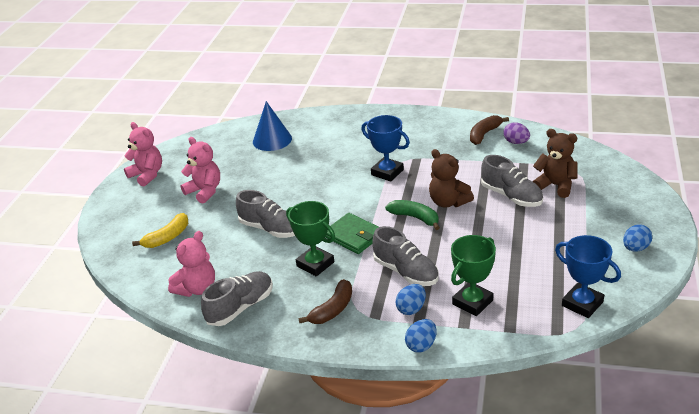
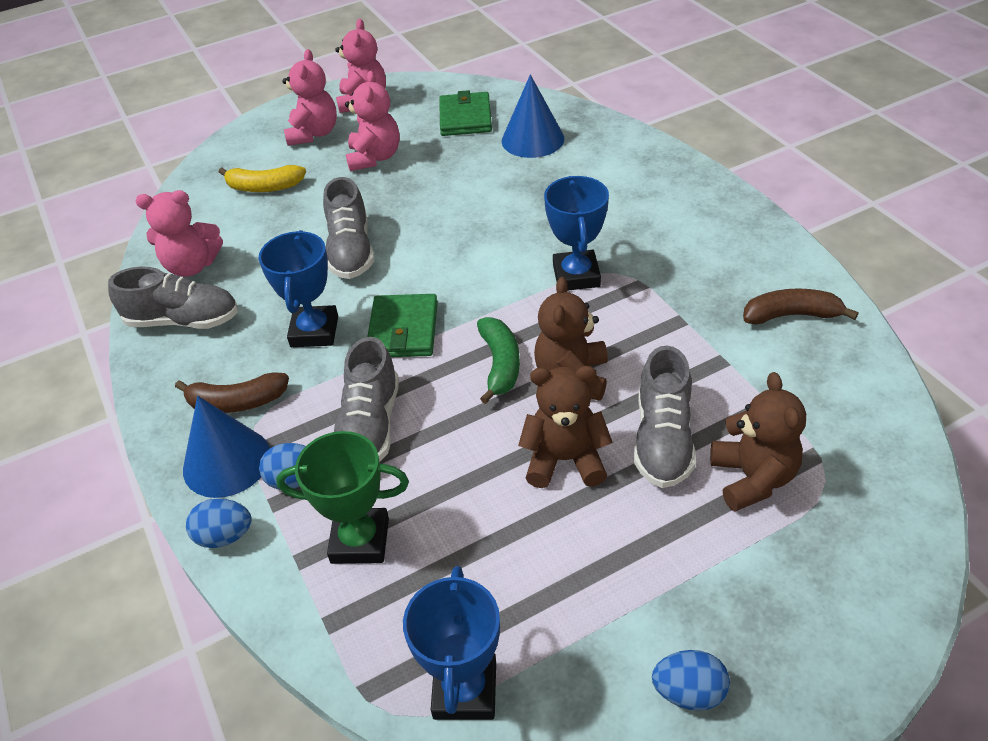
camera: 50 degrees right, 10 degrees up
(147, 202) = (313, 134): none -> pink teddy bear
(220, 150) = (465, 118): none -> green wallet
(315, 264) = (314, 331): green trophy -> blue trophy
(371, 327) = (226, 461): none -> blue cone
(493, 225) = (565, 460): none -> brown teddy bear
(516, 142) = (815, 363): purple egg -> none

